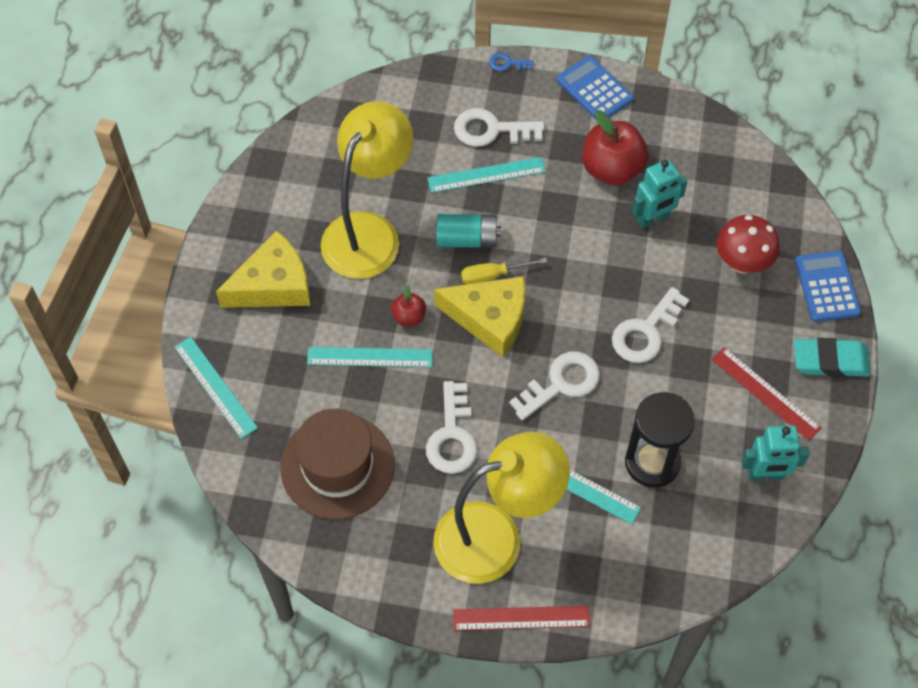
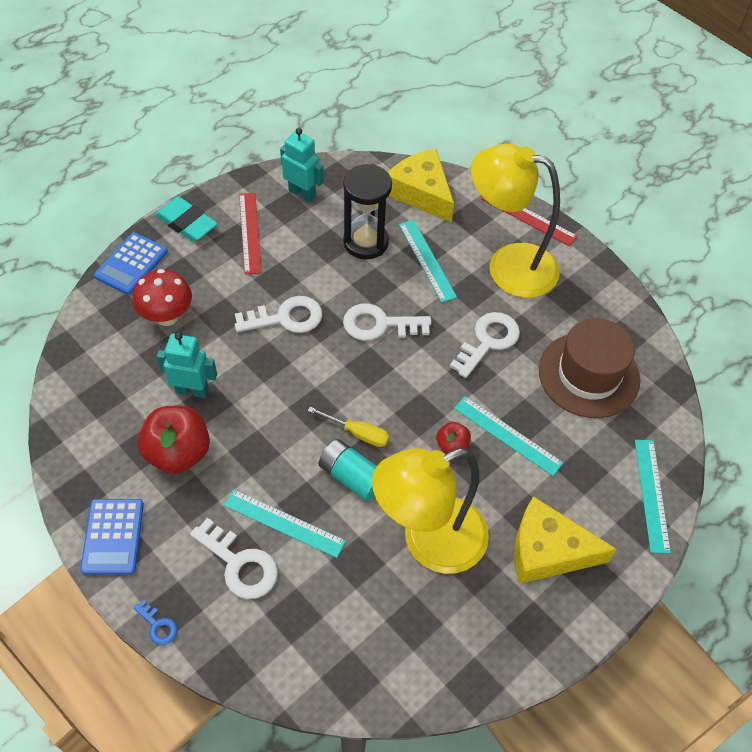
camera: 145 degrees left, 5 degrees down
(490, 319) = (390, 402): yellow cheese -> yellow cheese (421, 193)

